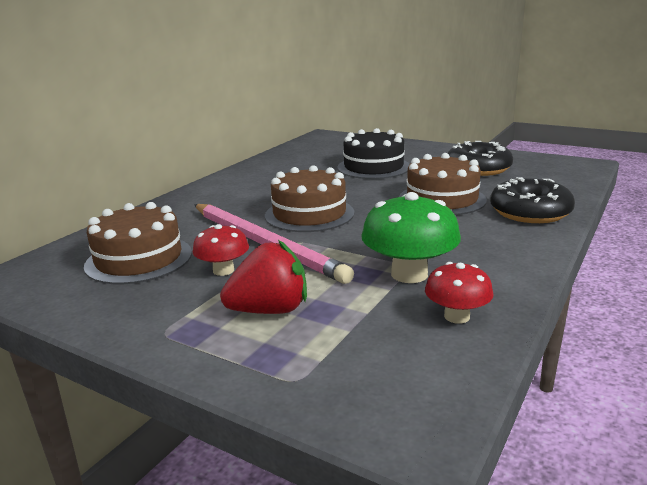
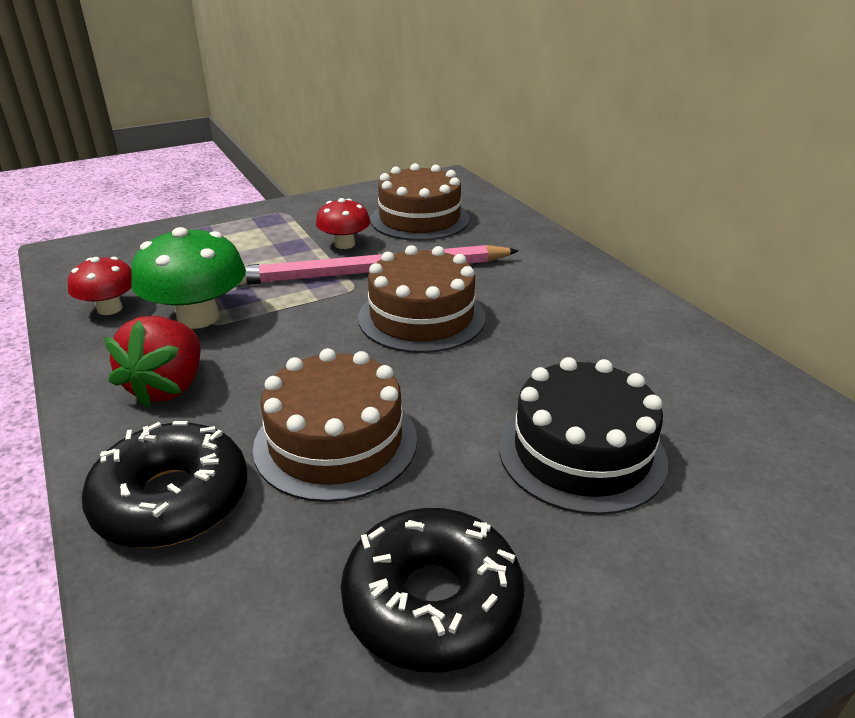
camera: 120 degrees right, 10 degrees up
(270, 310) = (251, 246): red strawberry -> red strawberry (168, 387)

